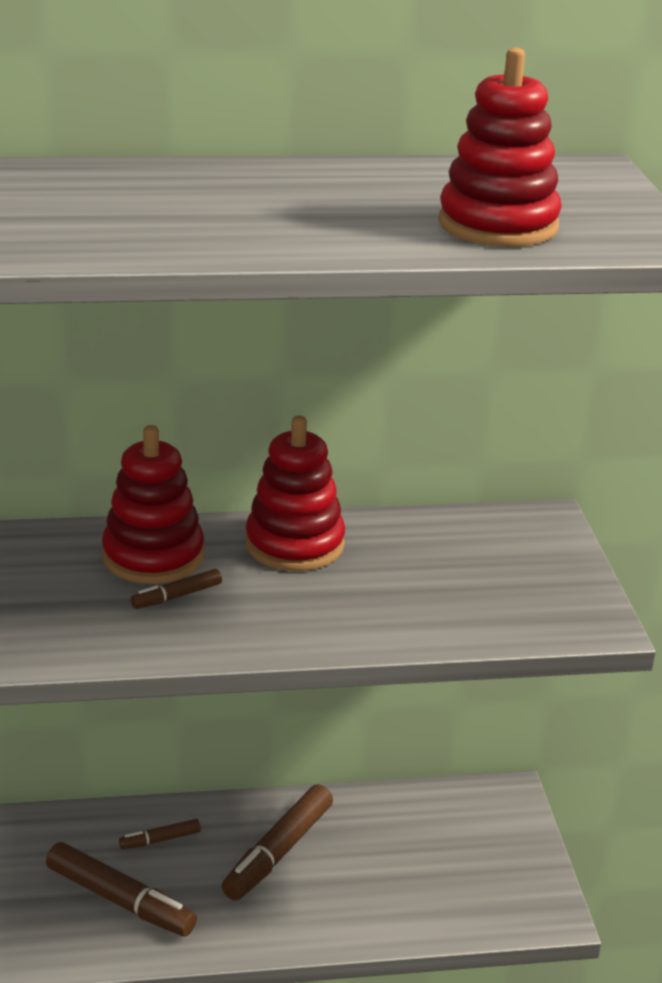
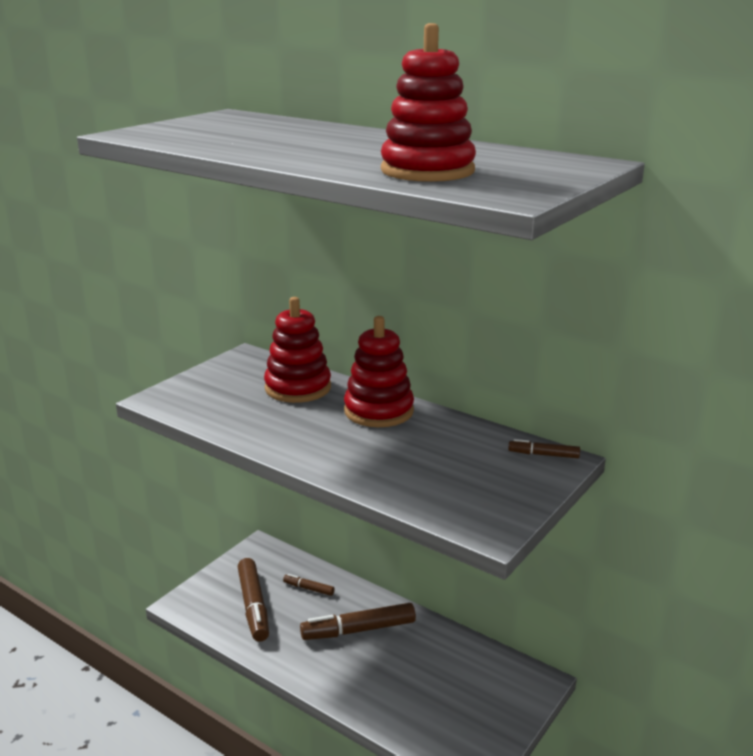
camera: 45 degrees right, 5 degrees down
(177, 596) = (276, 409): brown marker -> brown marker (543, 454)

